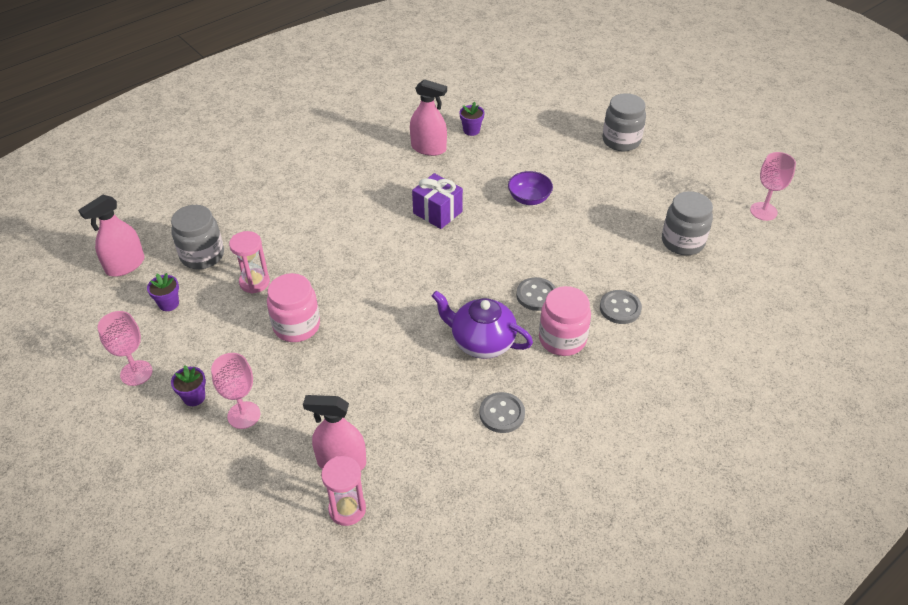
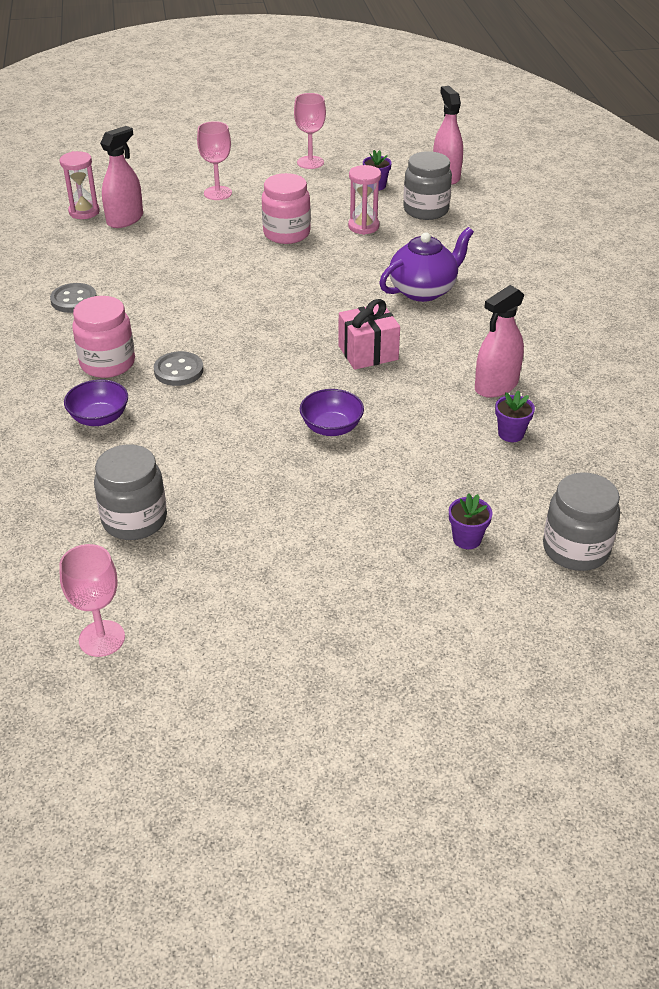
camera: 120 degrees right, 5 degrees down
(194, 397) = (259, 178): purple flower pot -> purple flower pot (467, 539)
(437, 212) = (368, 353): purple gift -> pink gift
(481, 342) = (160, 317): purple teapot -> purple teapot (423, 290)
(620, 308) = (99, 418): grey button -> purple bowl
(621, 141) = (379, 570): grey jar -> grey jar (575, 549)

